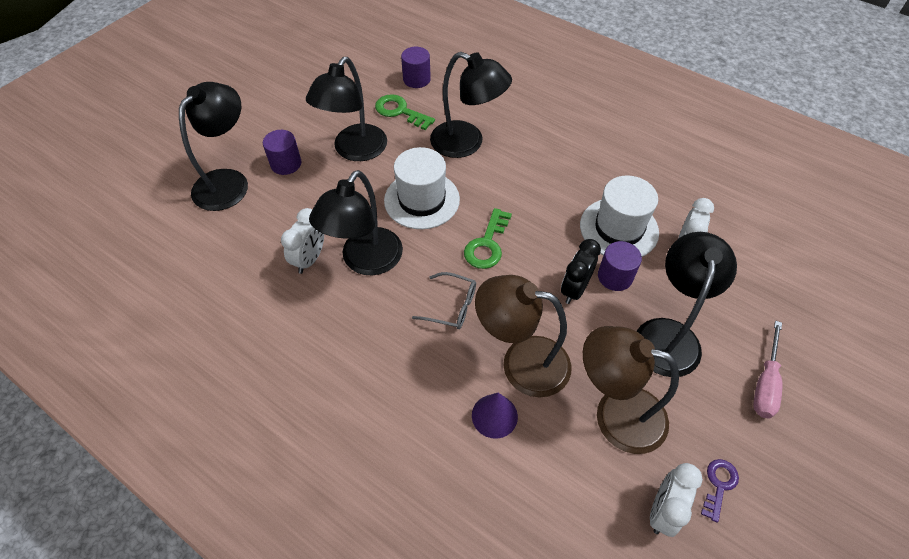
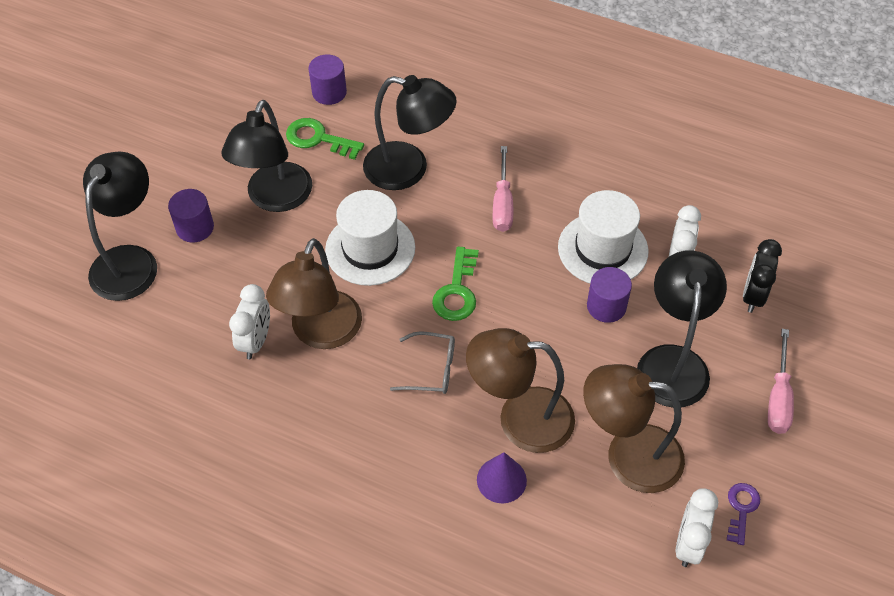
camera: 10 degrees left, 0 degrees up
(365, 261) = (321, 333): black lamp -> brown lamp
(539, 180) = (502, 203): none -> pink screwdriver
(574, 289) = (564, 328): black clock -> black clock (753, 296)

